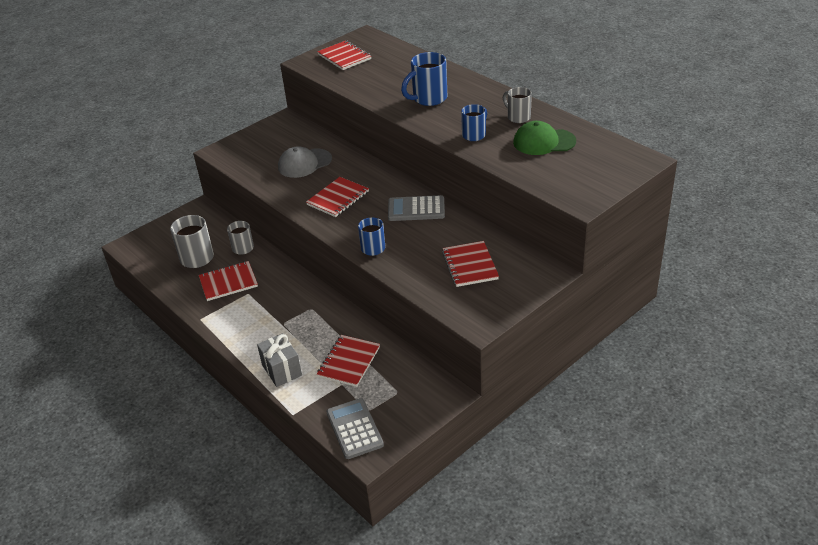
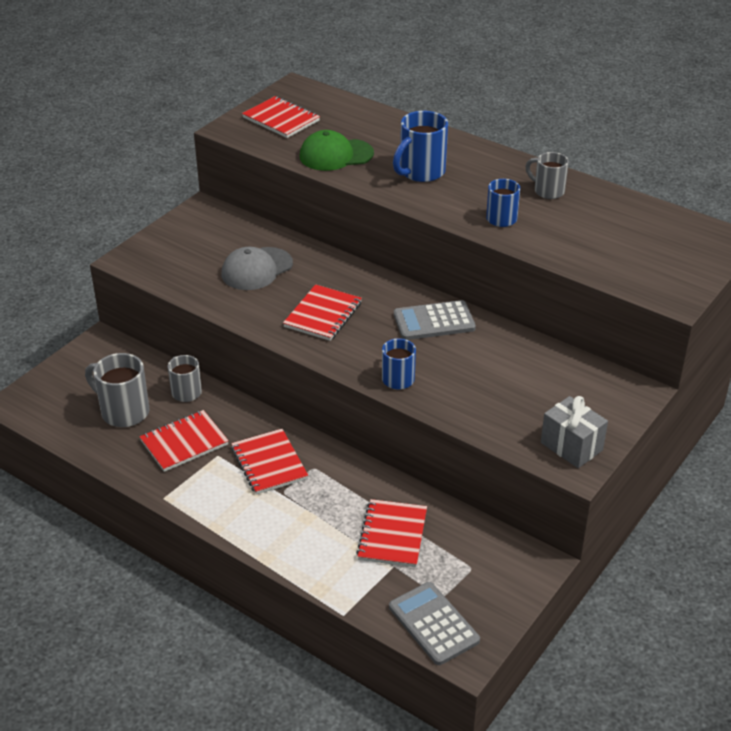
camera: 15 degrees left, 0 degrees up
(282, 370) = (305, 556): grey gift -> grey gift (571, 446)
(470, 265) = (533, 391): red notebook -> red notebook (269, 463)
(544, 142) = (594, 222): green cap -> green cap (336, 155)

